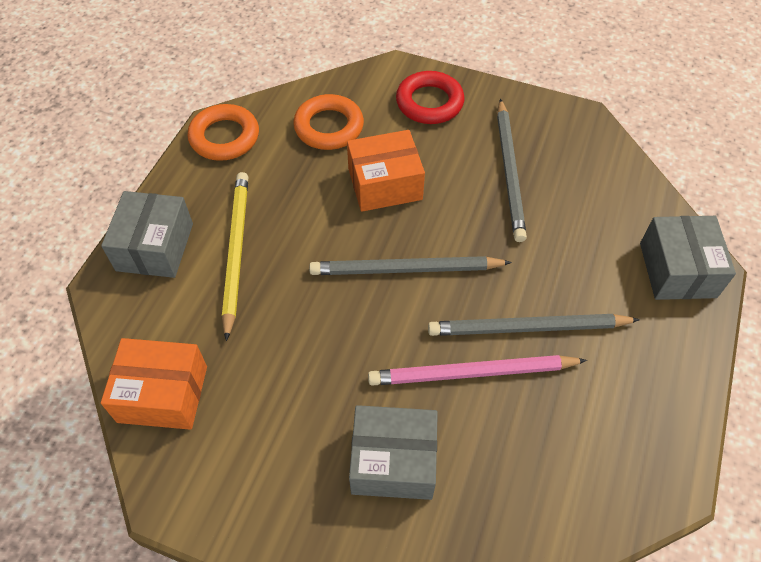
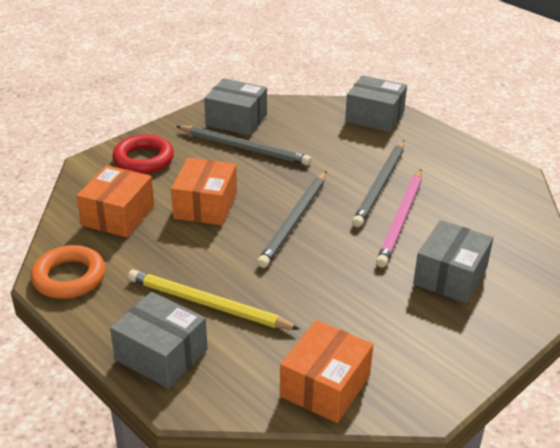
camera: 65 degrees left, 20 degrees down
(329, 127) = (118, 215): orange ring -> orange box
(559, 142) = (236, 120): none -> grey box

